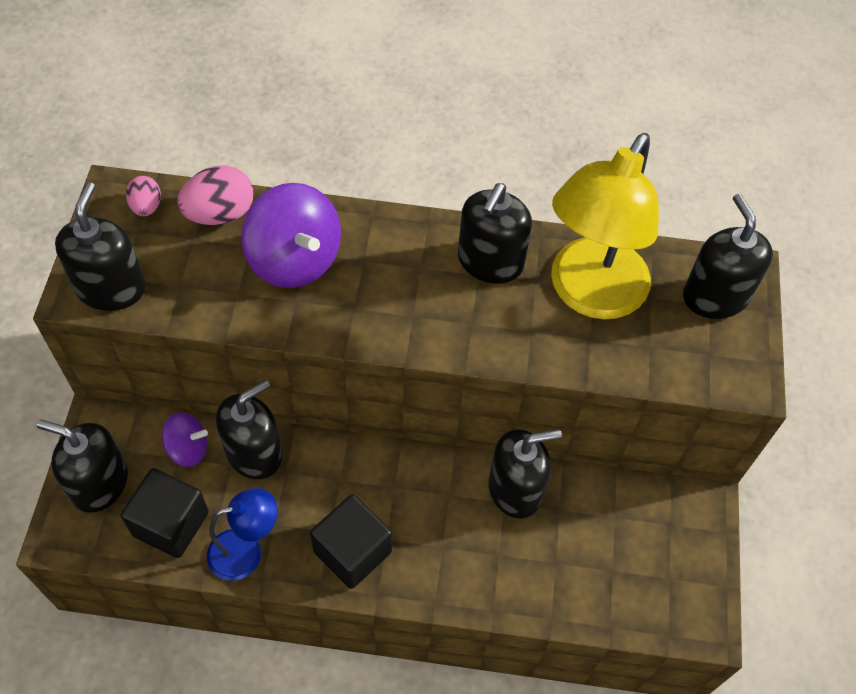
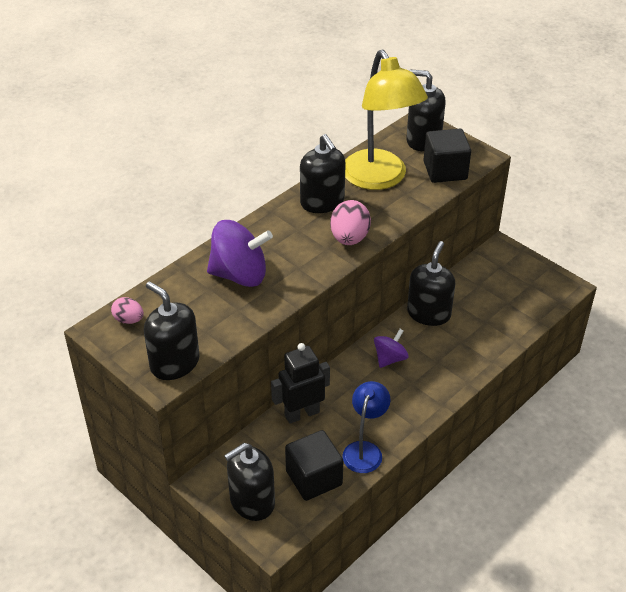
camera: 50 degrees left, 15 degrees down
(188, 449) = (268, 444): purple spinning top -> purple spinning top (390, 358)
(220, 214) = (171, 290): pink egg -> pink egg (349, 238)
(254, 453) = (301, 413): black soap dispenser -> black robot
(352, 551) = (407, 401): black cube -> black cube (445, 170)

